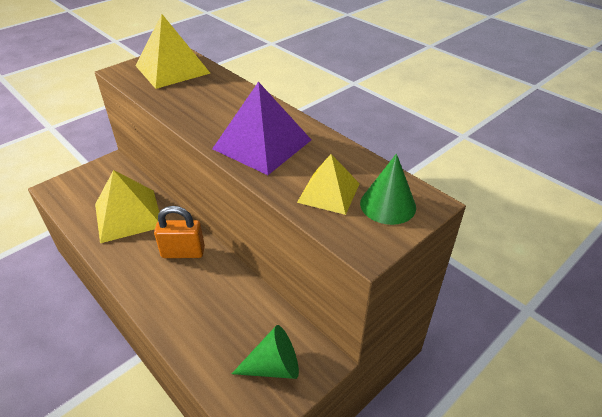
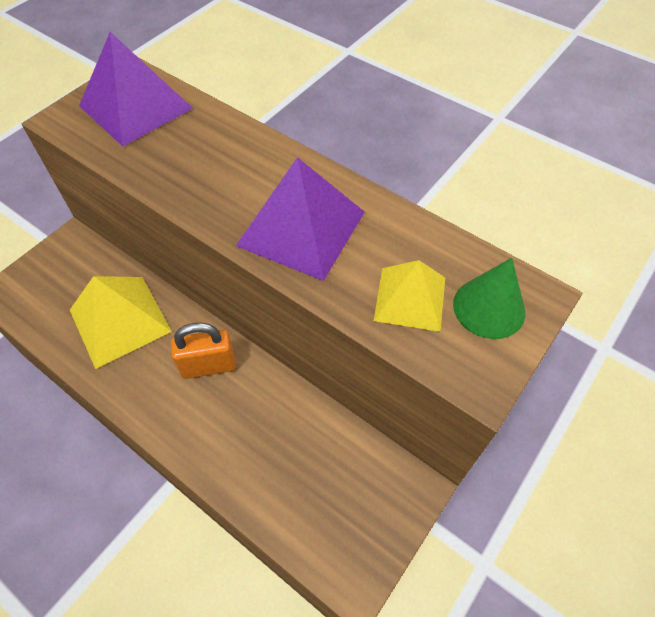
camera: 10 degrees left, 15 degrees up
(172, 69) = (136, 107): yellow pyramid -> purple pyramid
(273, 366) = (361, 506): green cone -> none

